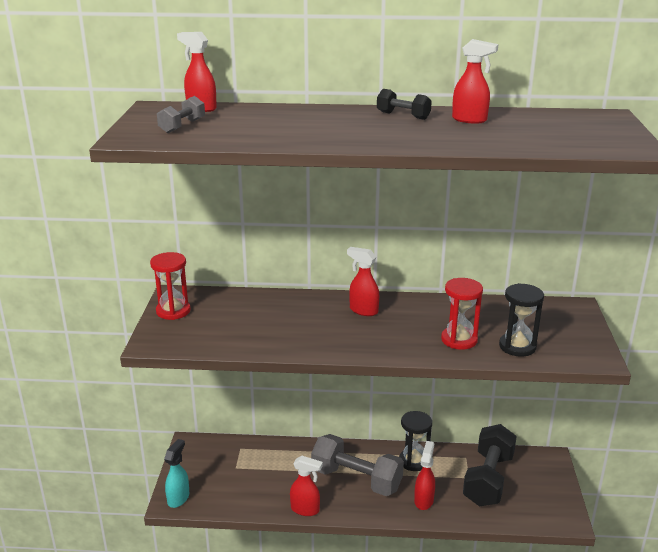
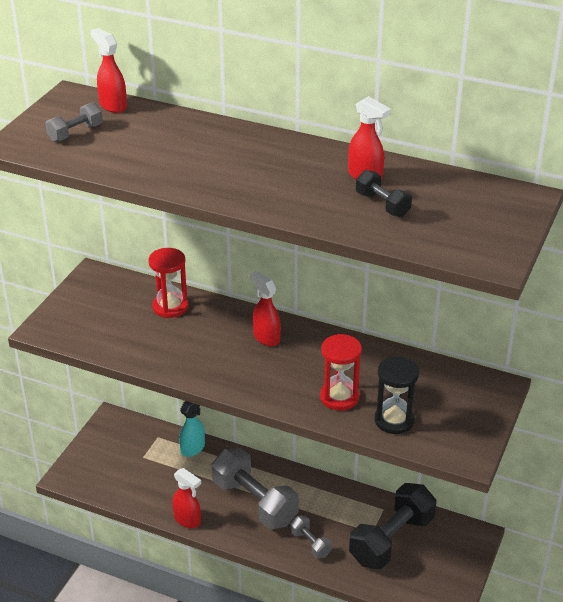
camera: 20 degrees right, 10 degrees up
(173, 311) = (82, 295): red hourglass -> red hourglass (170, 307)
(178, 498) = (75, 475): turquoise spray bottle -> turquoise spray bottle (193, 448)
(403, 115) = (302, 156): black dumbbell -> black dumbbell (382, 205)
(414, 461) = (325, 498): black hourglass -> none
(424, 500) = (310, 543): red spray bottle -> grey dumbbell

